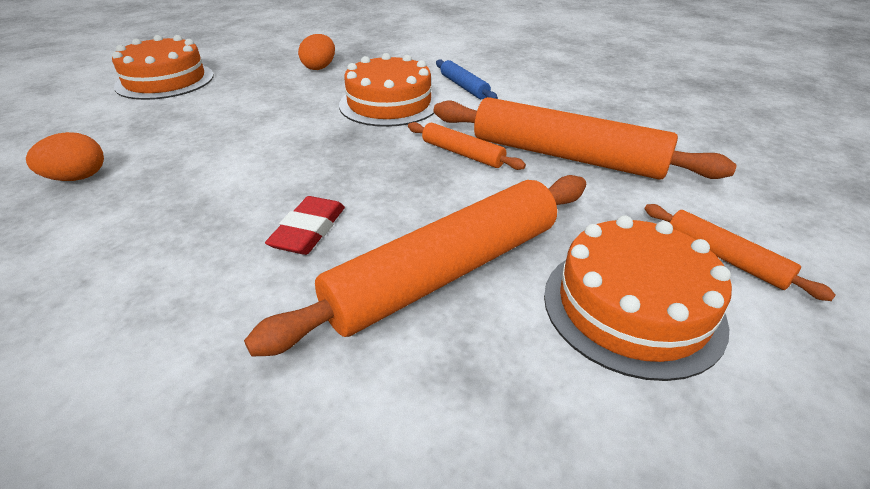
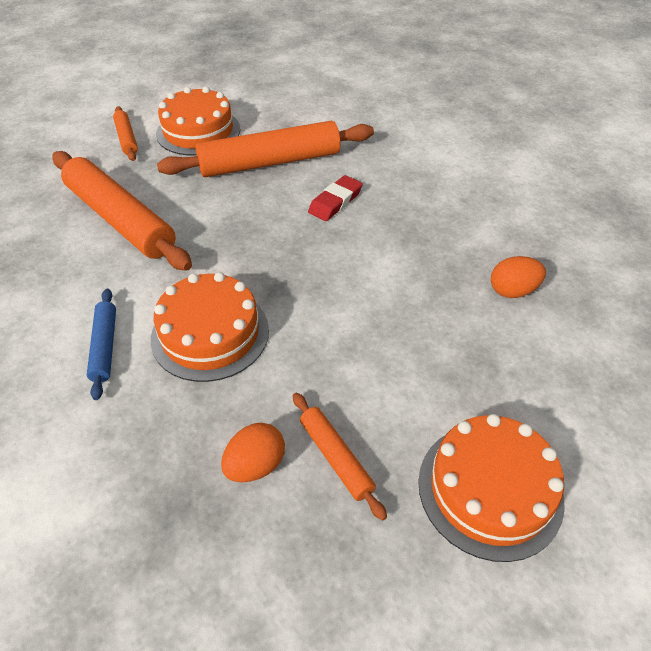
camera: 160 degrees left, 10 degrees up
(462, 153) = (194, 241): orange rolling pin -> orange rolling pin (335, 457)

